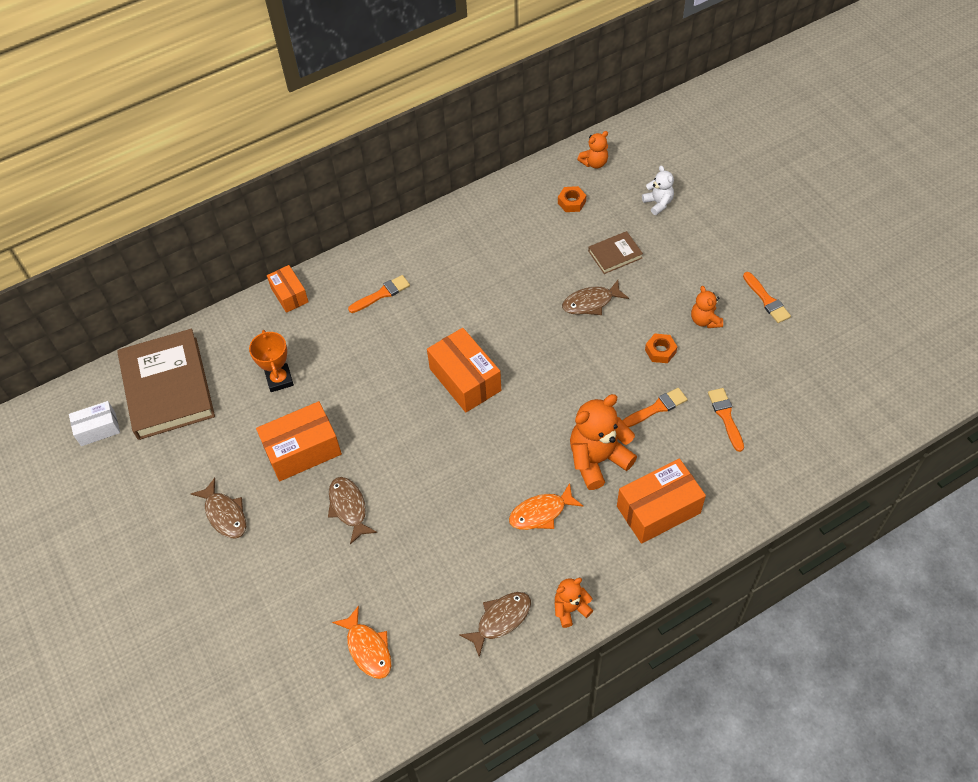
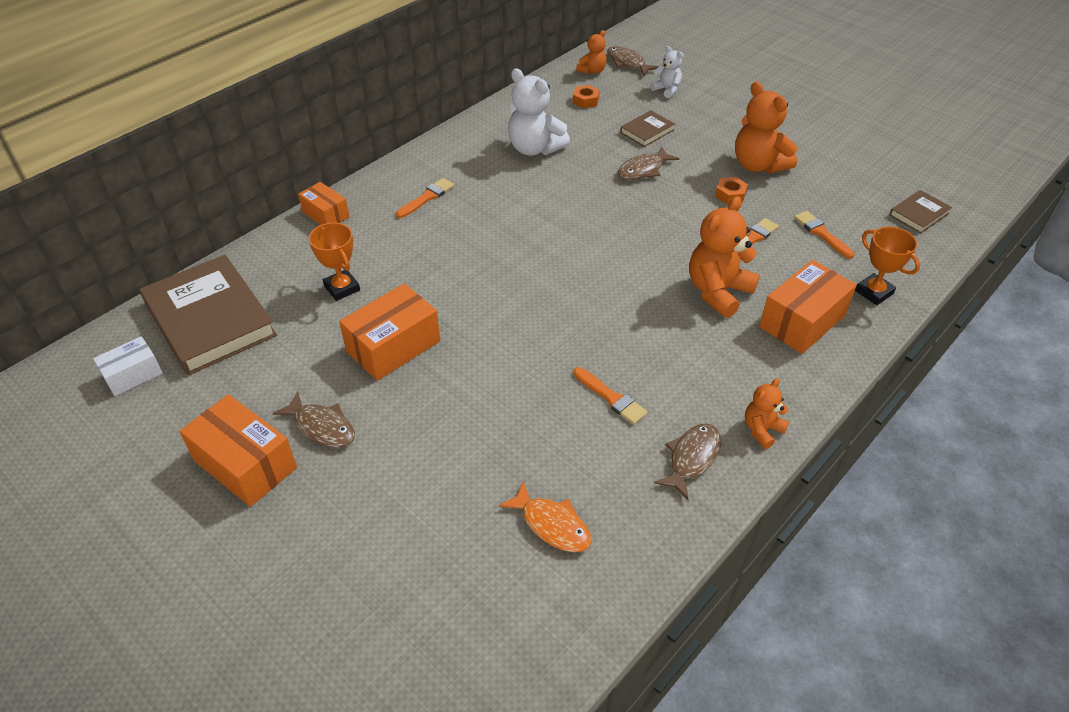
camera: 20 degrees left, 10 degrees down
(349, 508) = (469, 389): brown fish -> brown fish (628, 63)
(465, 379) = (547, 251): orange box -> orange box (245, 464)
(499, 255) = (535, 148): none -> white teddy bear
(541, 512) = (684, 349): orange fish -> none
(705, 320) = (758, 165): orange teddy bear -> orange teddy bear, size x1.84
(740, 494) = (874, 292): none -> orange trophy
(767, 300) = (805, 141): orange brush -> orange brush (611, 398)
(833, 415) = (918, 214): none -> brown book

